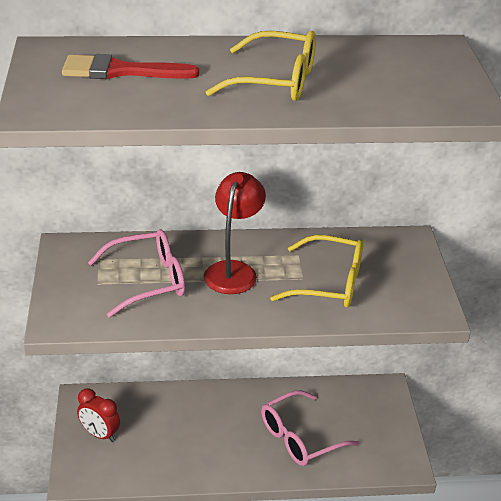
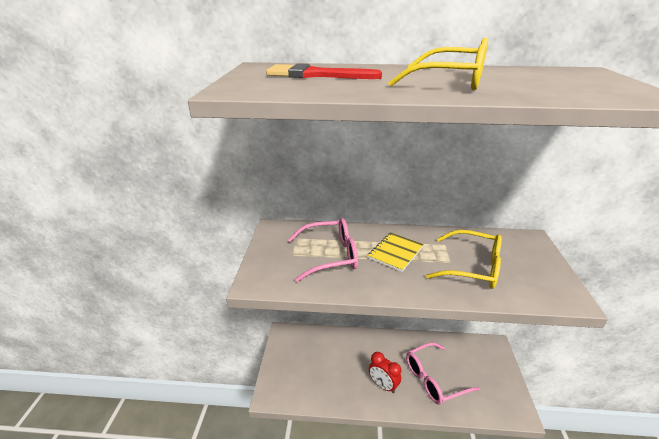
camera: 10 degrees right, 5 degrees down
(100, 434) = (293, 361): red clock -> red clock (383, 385)
(233, 270) = (395, 252): red lamp -> yellow notebook

